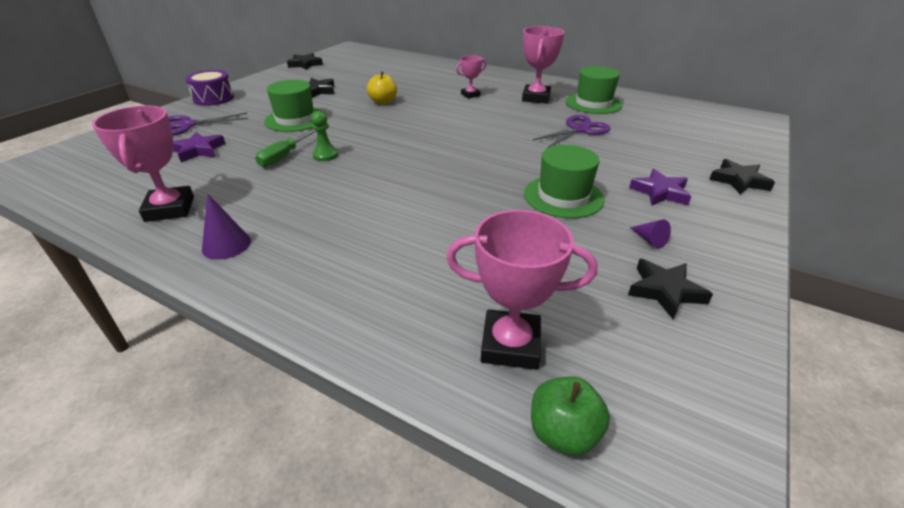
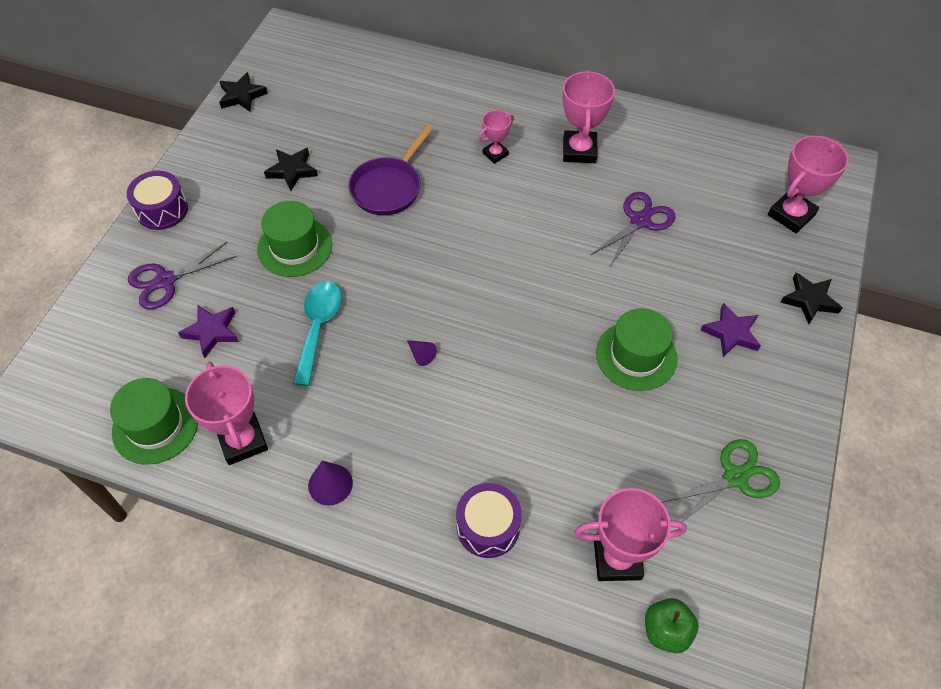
camera: 10 degrees left, 20 degrees up
(285, 156) = (318, 327): green screwdriver -> turquoise spoon
(325, 155) = (364, 319): green pawn -> none
(368, 296) = (488, 527): none -> purple drum
(383, 102) = (389, 187): yellow apple -> purple pan
(593, 103) = (651, 155): green hat -> green hat (155, 425)
(649, 240) = (721, 411): purple cone -> purple cone (421, 355)
(665, 291) = (735, 477): black star -> green scissors
(715, 137) = (791, 215): none -> pink trophy

